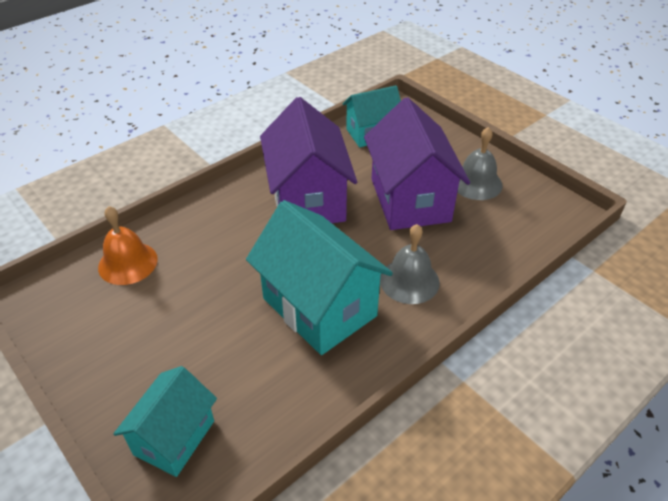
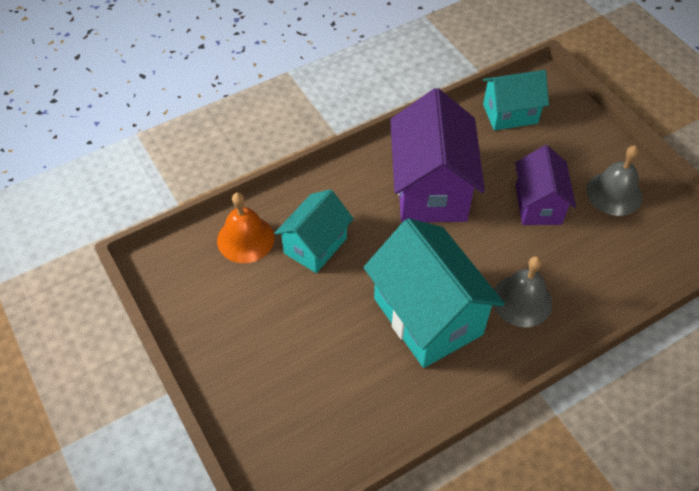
camera: 10 degrees right, 10 degrees up
(174, 438) = (281, 427): turquoise house -> turquoise house (315, 245)
(410, 200) = (538, 205): purple house -> purple house, size x0.61

